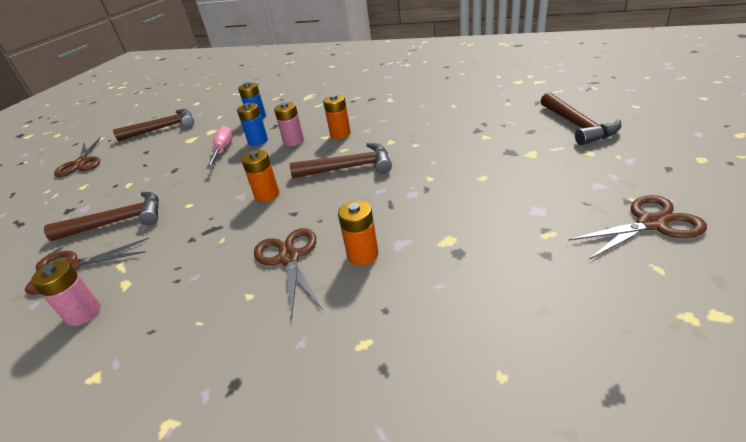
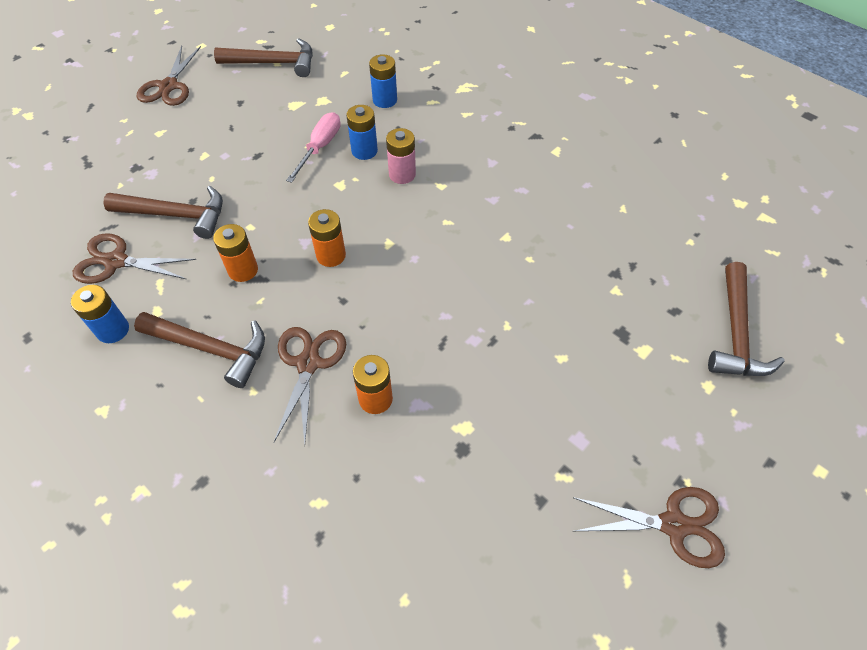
camera: 20 degrees right, 20 degrees up
(83, 313) = (113, 330): pink battery -> blue battery
(340, 134) = (459, 190): orange battery -> orange battery (243, 270)
(349, 168) = (435, 258): brown hammer -> brown hammer (211, 349)

